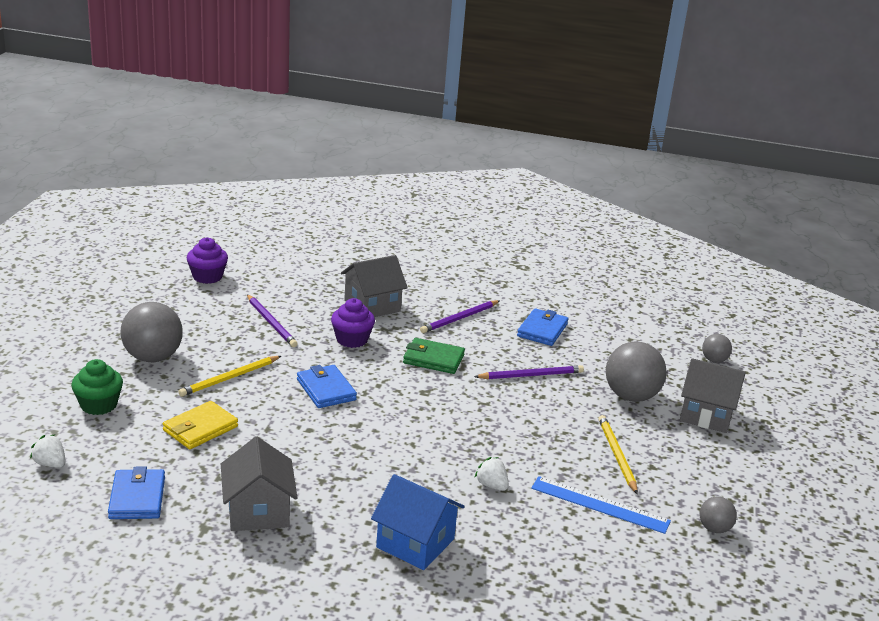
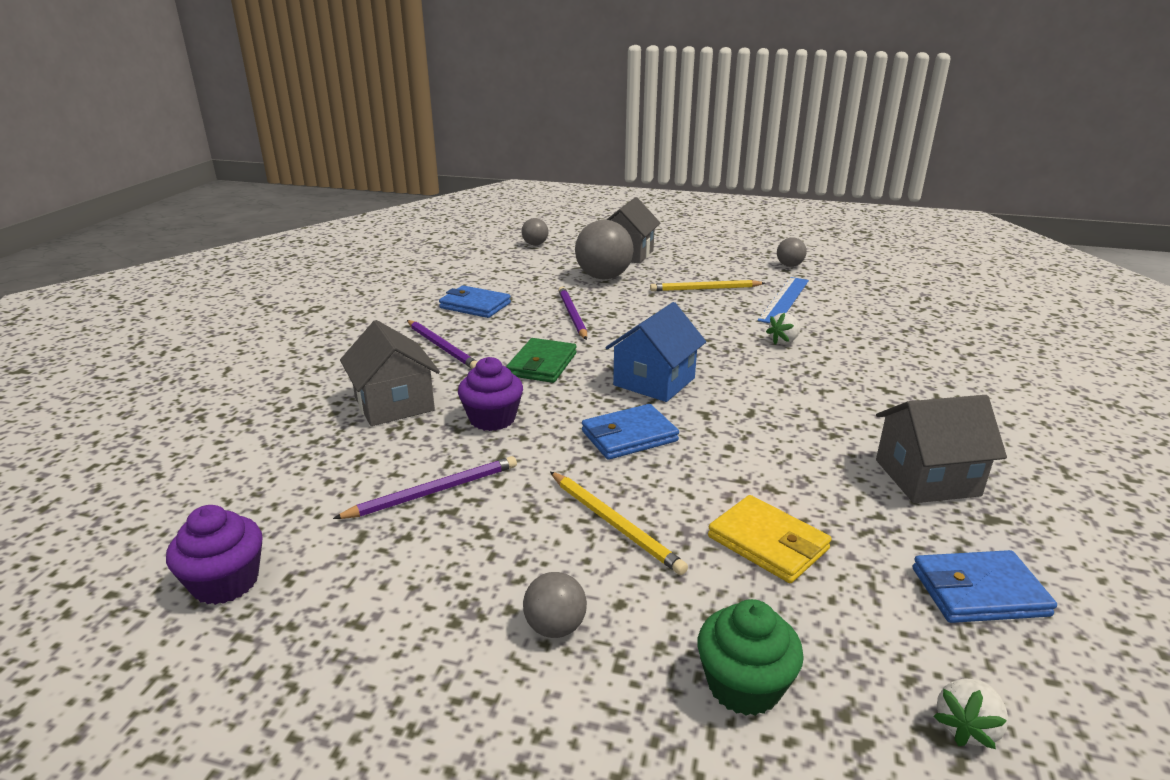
camera: 85 degrees left, 0 degrees up
(153, 357) = (555, 627): grey ball -> grey ball, size x0.52
(415, 543) = (905, 380): blue house -> blue house (654, 381)

